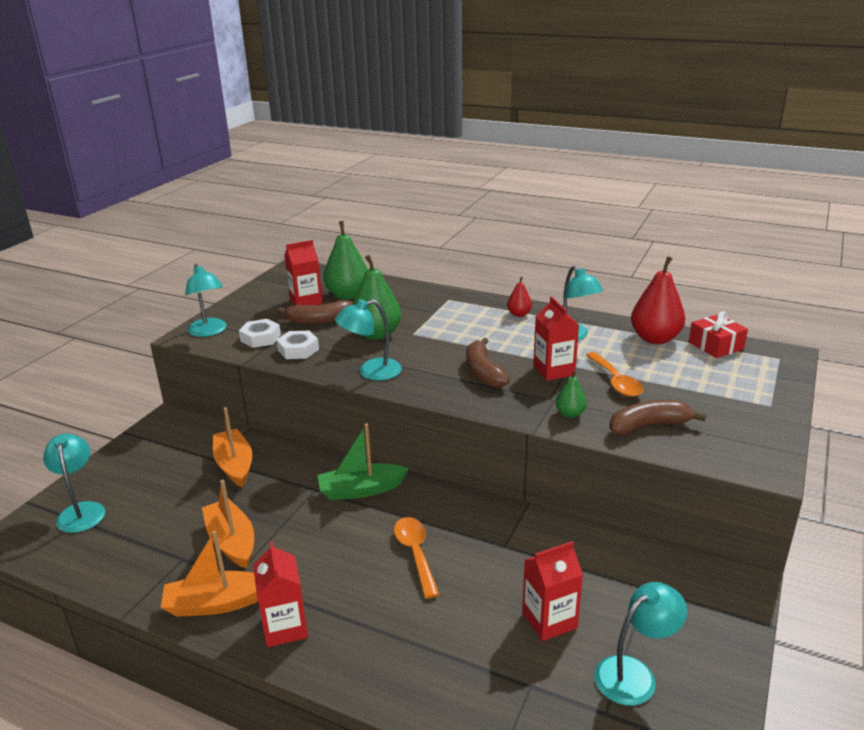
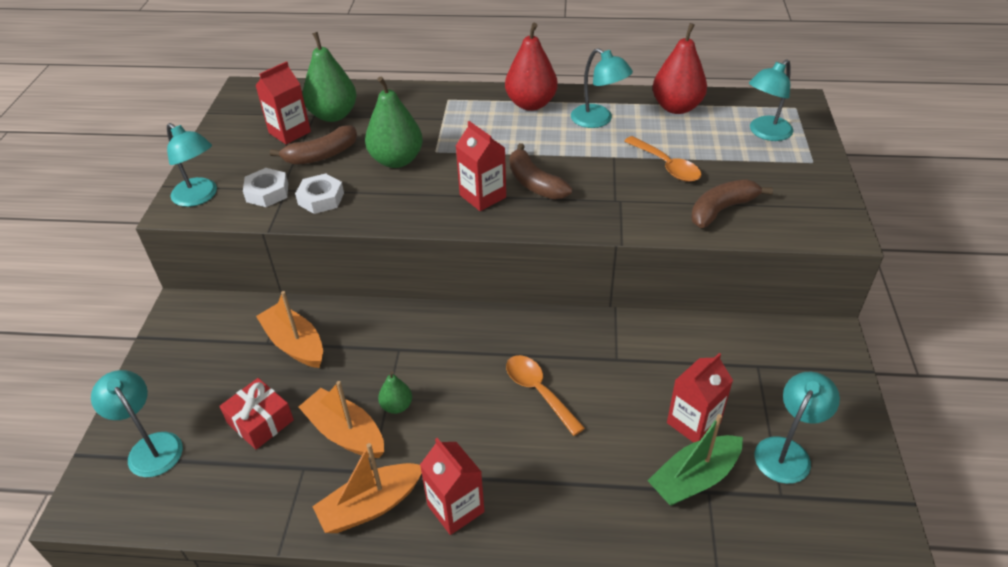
camera: 20 degrees left, 15 degrees up
(361, 490) = (447, 337): green boat -> green boat (694, 478)
(371, 372) = (419, 209): turquoise lamp -> turquoise lamp (765, 133)
(519, 314) = (531, 104): red pear -> red pear, size x1.97
(554, 370) = (602, 166): red carton -> red carton (483, 196)
(570, 414) = (644, 213): green pear -> green pear (397, 406)
(716, 345) = (734, 104): red gift -> red gift (260, 421)

